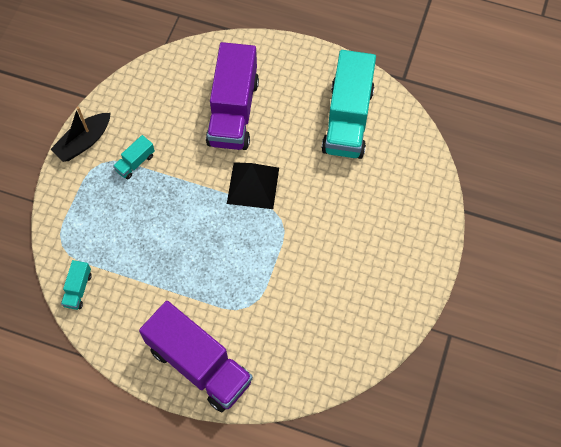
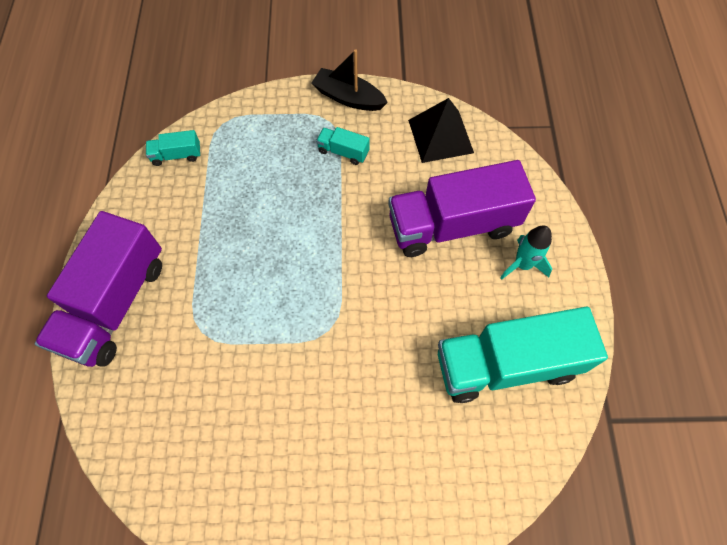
camera: 70 degrees right, 0 degrees up
(253, 185) = (362, 281): black pyramid -> black pyramid (440, 136)
(282, 81) = (522, 264): none -> turquoise rocket

